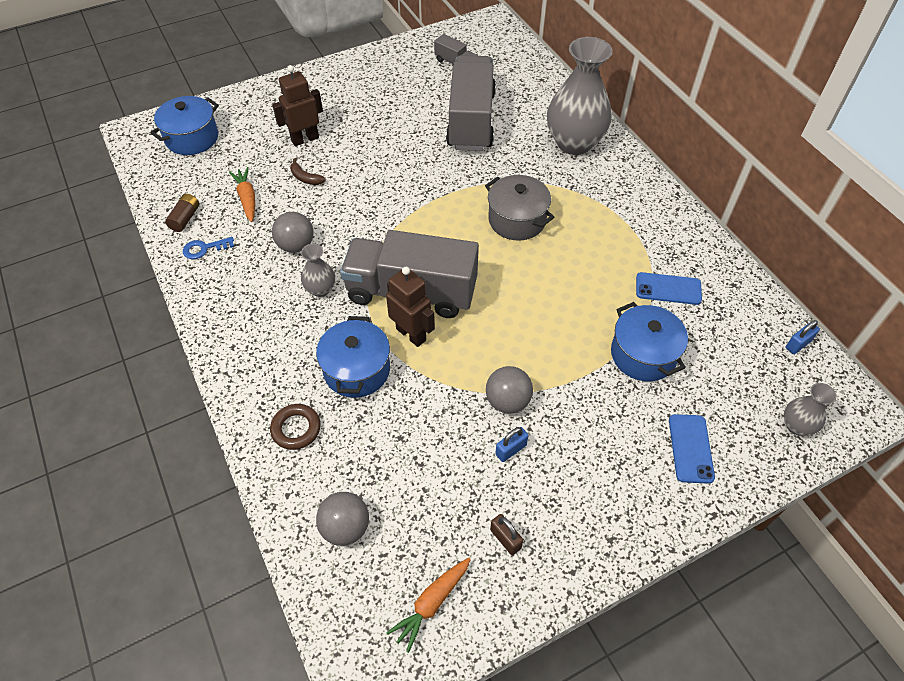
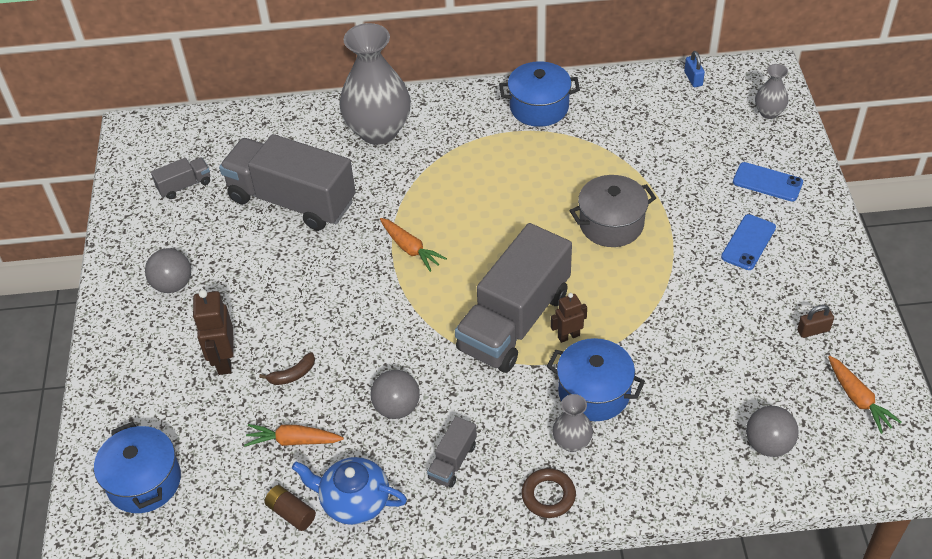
camera: 65 degrees left, 5 degrees down
(204, 249) = (354, 501): blue key -> blue teapot
(256, 295) = (452, 461): none -> grey truck
(296, 429) = (645, 460): brown ring -> brown ring (548, 495)
(320, 289) = (473, 399): grey vase -> grey vase (572, 442)
(411, 334) = (568, 336): brown robot -> brown robot, size x0.62
(457, 203) = (410, 249): none -> orange carrot
(507, 401) = (676, 286): grey ball -> grey ball (173, 284)
(511, 449) = (728, 299): blue padlock -> none
(517, 220) = (460, 209): grey pot -> grey pot (611, 224)
(643, 354) = (664, 176): blue pot -> blue pot (539, 107)
(668, 289) = (599, 133): blue phone -> blue phone (748, 242)

